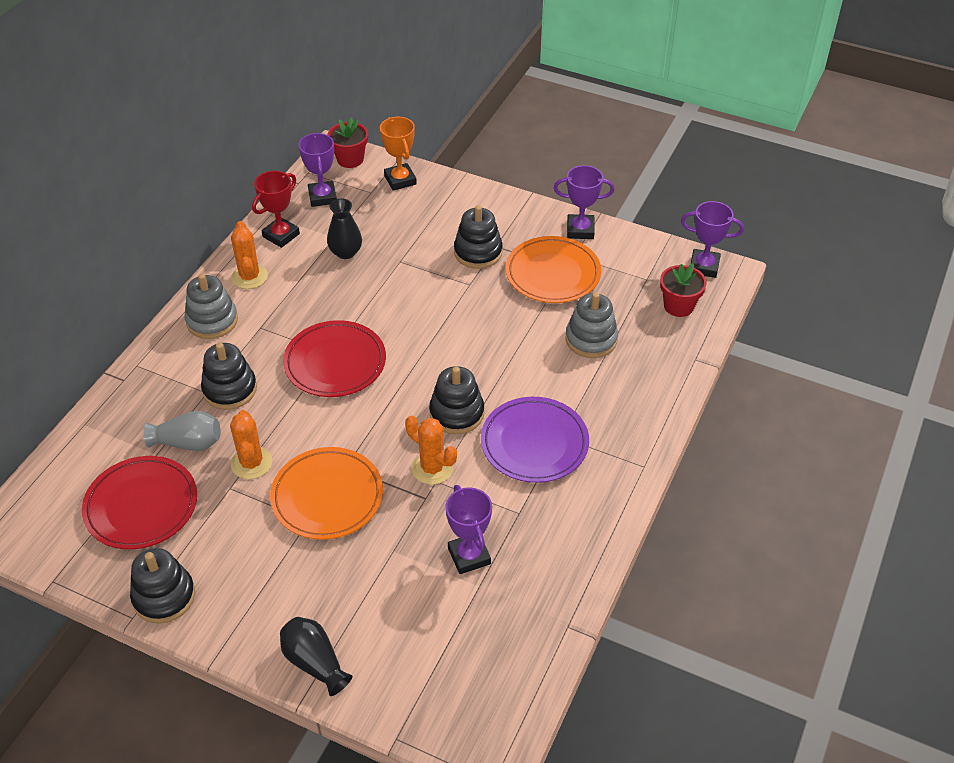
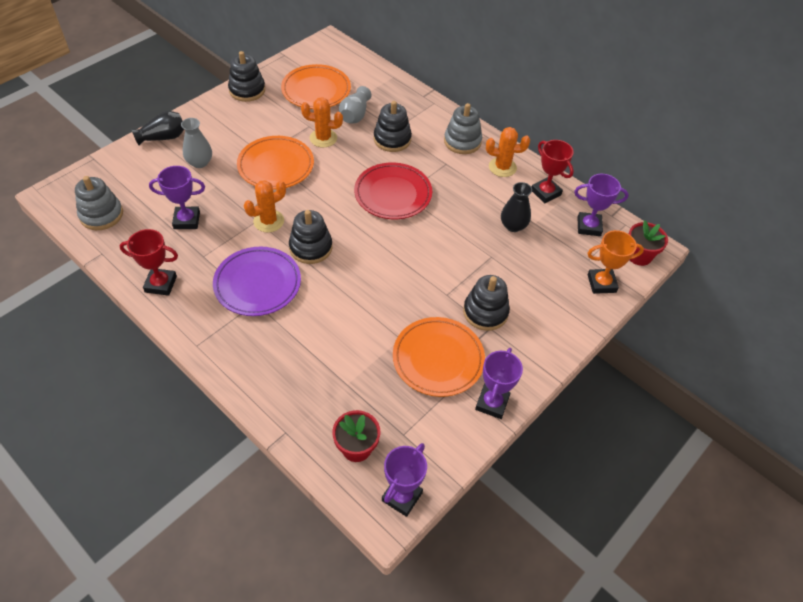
camera: 105 degrees right, 5 degrees up
(141, 506) = (316, 90): red plate -> orange plate
(353, 589) = (200, 162): none -> grey vase
(582, 537) = (161, 284): none -> red trophy
(591, 339) = (346, 359): grey stacking toy -> grey stacking toy (101, 215)

